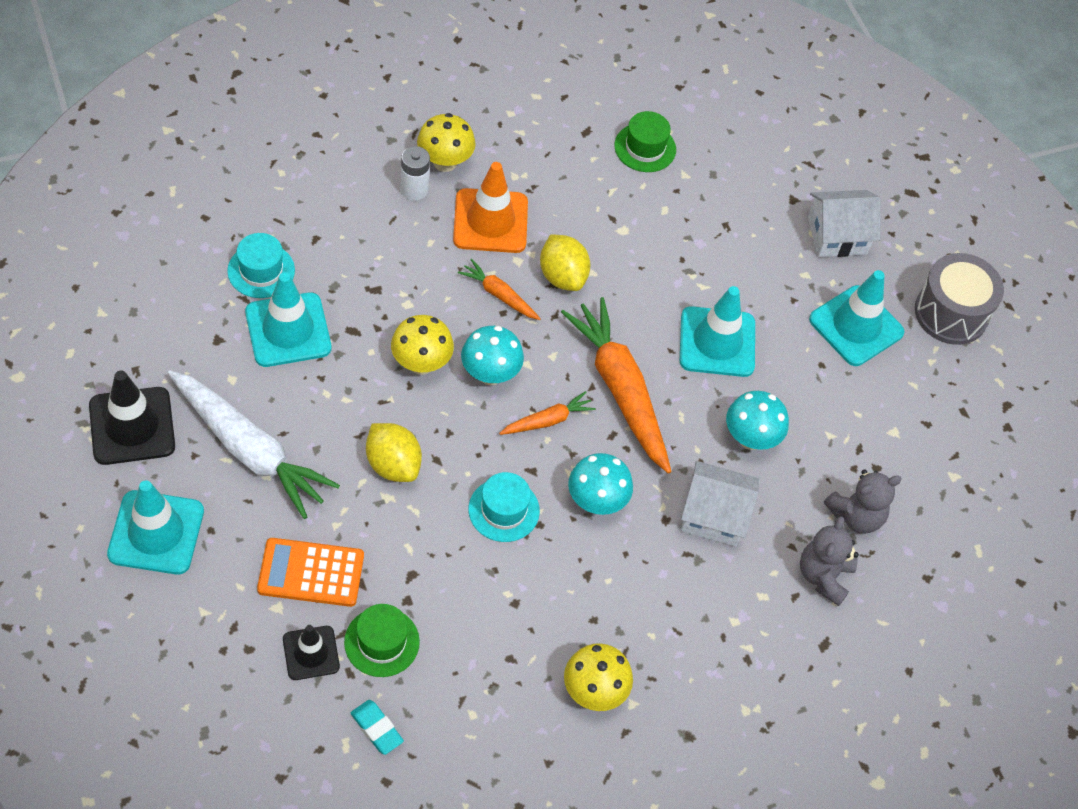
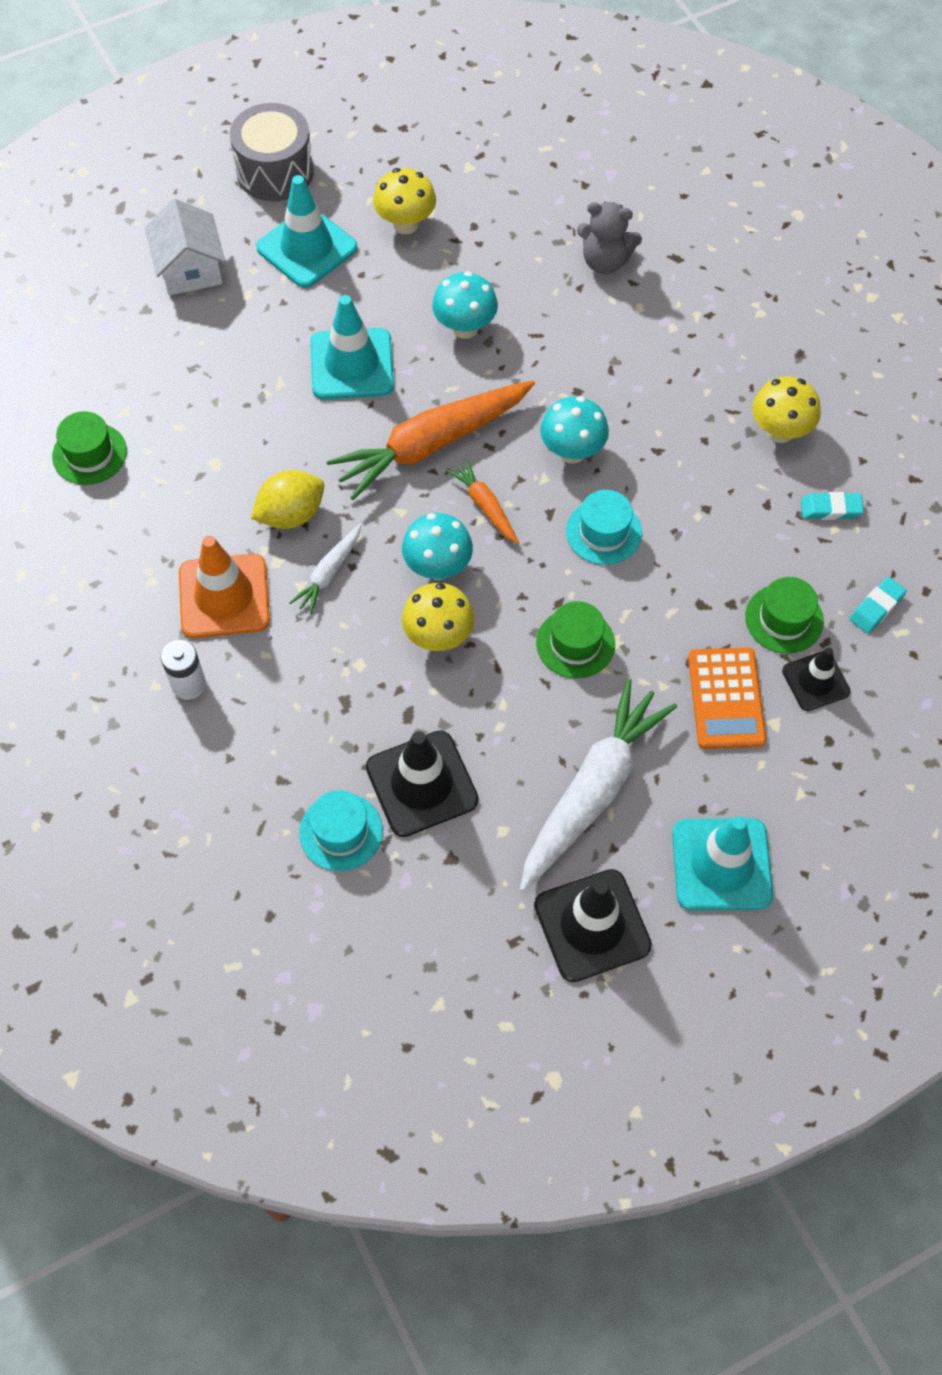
camera: 90 degrees left, 5 degrees up
(288, 330) = (422, 784): turquoise traffic cone -> black traffic cone
(393, 464) = (575, 643): yellow lemon -> green hat
(445, 162) = (141, 658): yellow mushroom -> yellow mushroom (405, 224)
(495, 716) = (830, 509): none -> turquoise eraser
(499, 295) = (329, 573): orange carrot -> white carrot
(714, 515) = (562, 351): white house -> none
(856, 516) = (532, 239): grey teddy bear -> none

